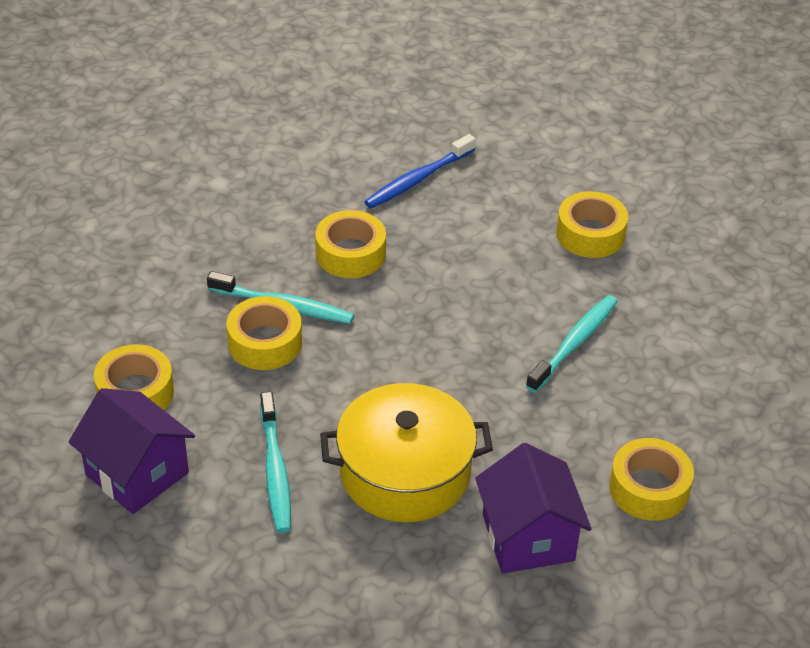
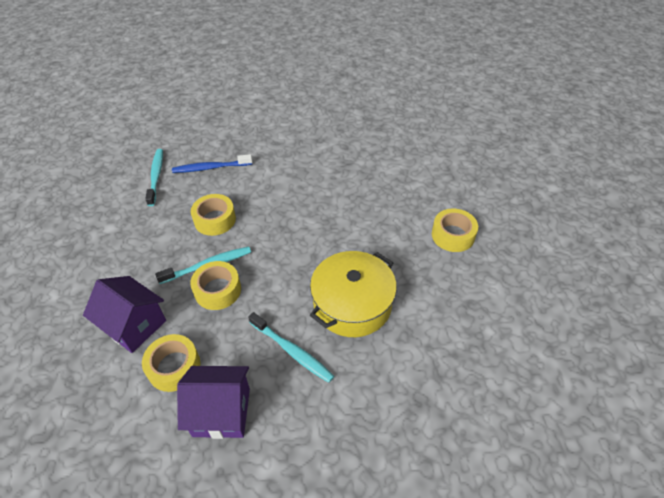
camera: 40 degrees left, 5 degrees up
(418, 179) = (211, 168): blue toothbrush -> blue toothbrush turned 75 degrees clockwise
(528, 537) = (435, 293): purple house -> purple house (134, 325)
(574, 343) = (355, 195): turquoise toothbrush -> turquoise toothbrush (156, 176)
(590, 234) = (310, 147): yellow tape -> none

